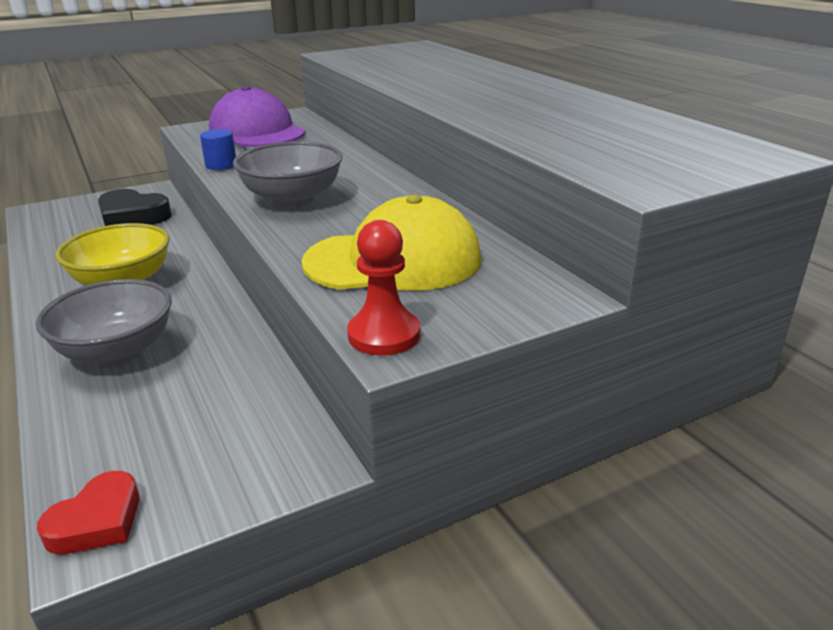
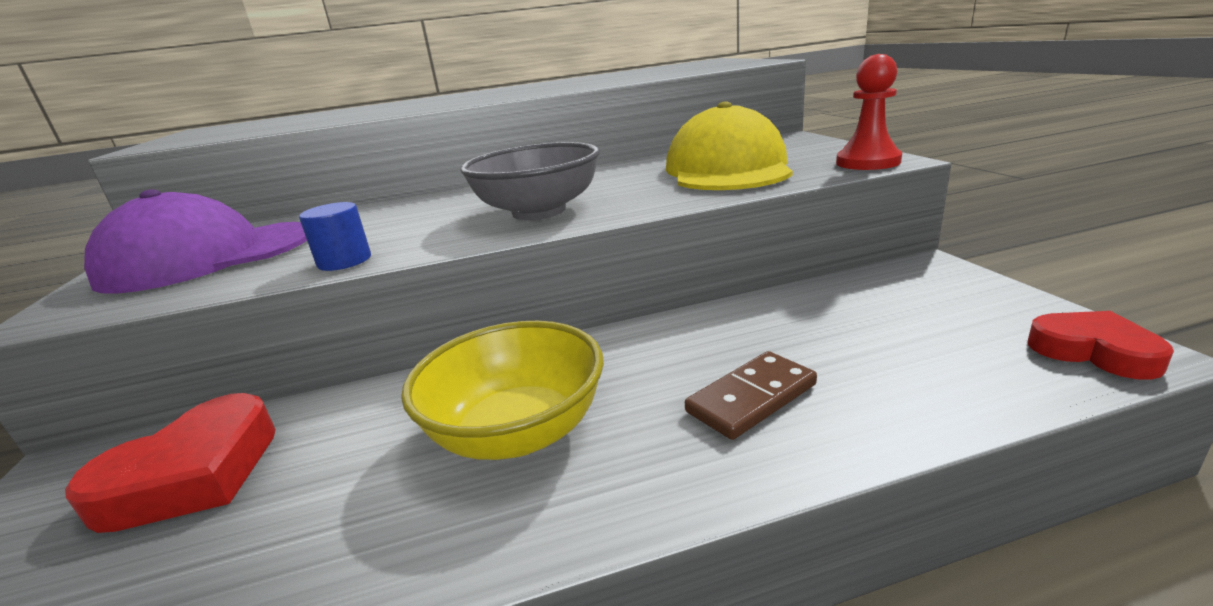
camera: 75 degrees left, 5 degrees down
(117, 351) = (751, 398): grey bowl -> brown domino
(132, 216) = (193, 474): black heart -> red heart

